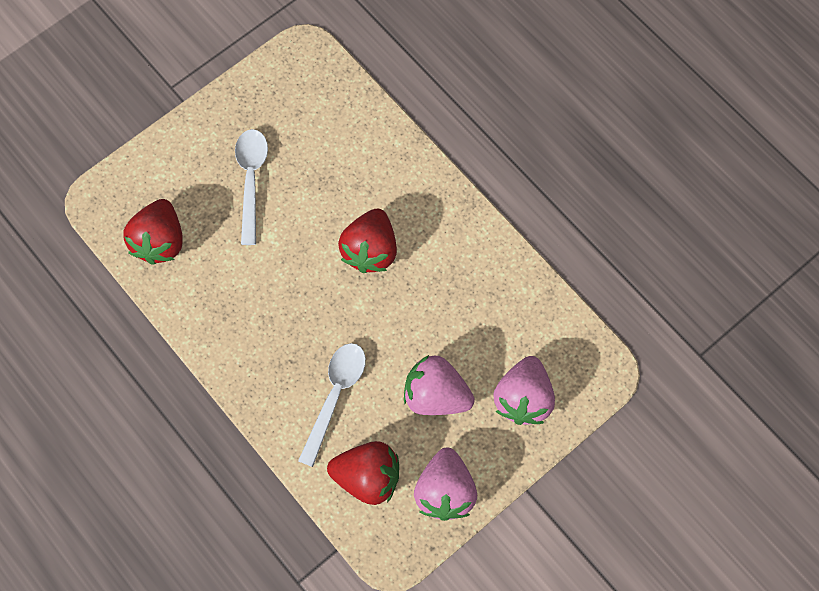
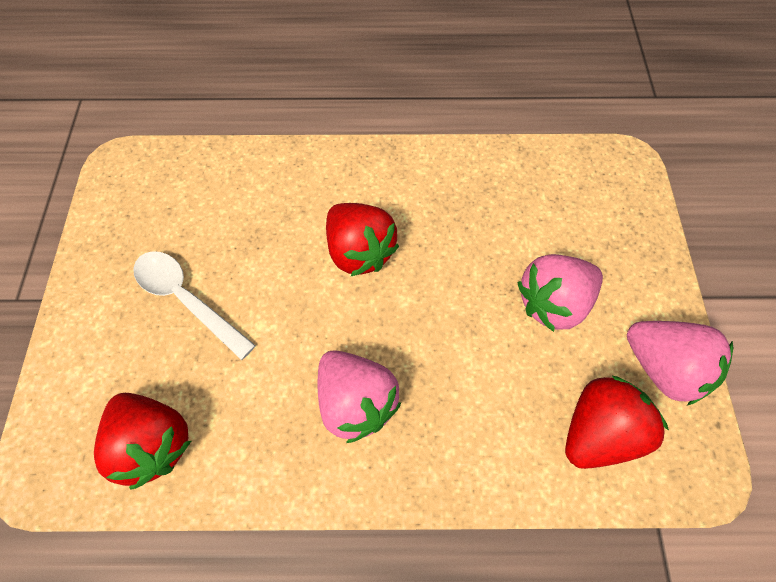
camera: 50 degrees left, 5 degrees down
(335, 396) = (483, 394): white spoon -> none
(523, 399) = (608, 235): pink strawberry -> pink strawberry (356, 401)

